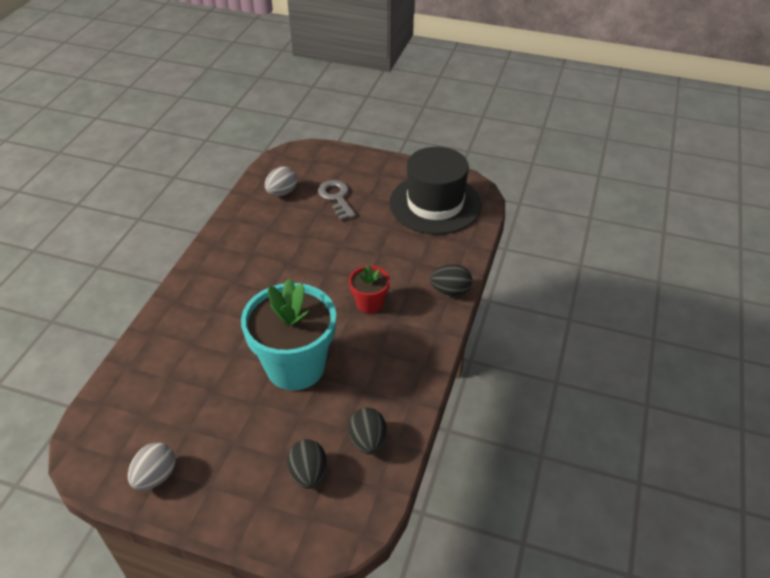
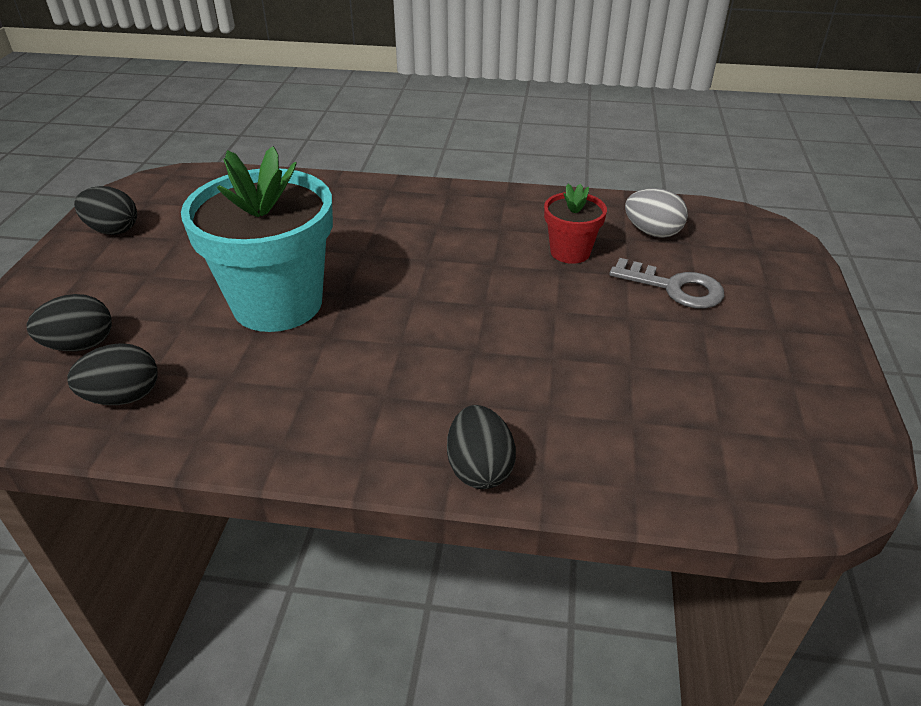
camera: 80 degrees right, 5 degrees down
(156, 476) = (113, 230): grey egg -> black egg
(336, 198) = (675, 288): grey key -> grey key turned 60 degrees clockwise
(369, 303) = (420, 361): red flower pot -> red flower pot (570, 252)
(435, 204) = (739, 419): black hat -> none

